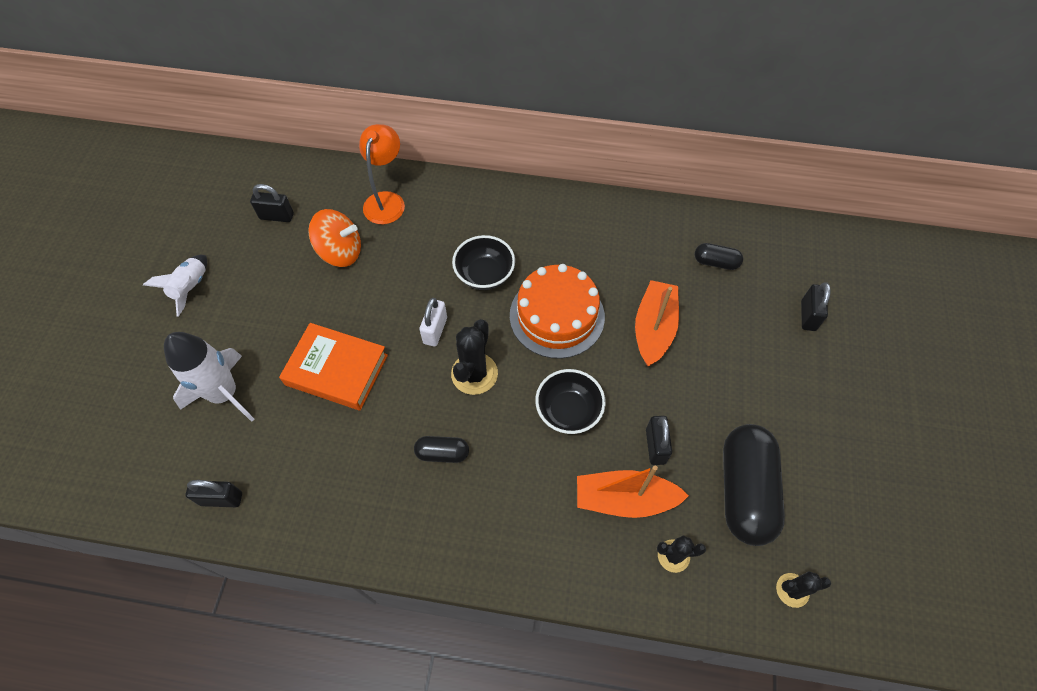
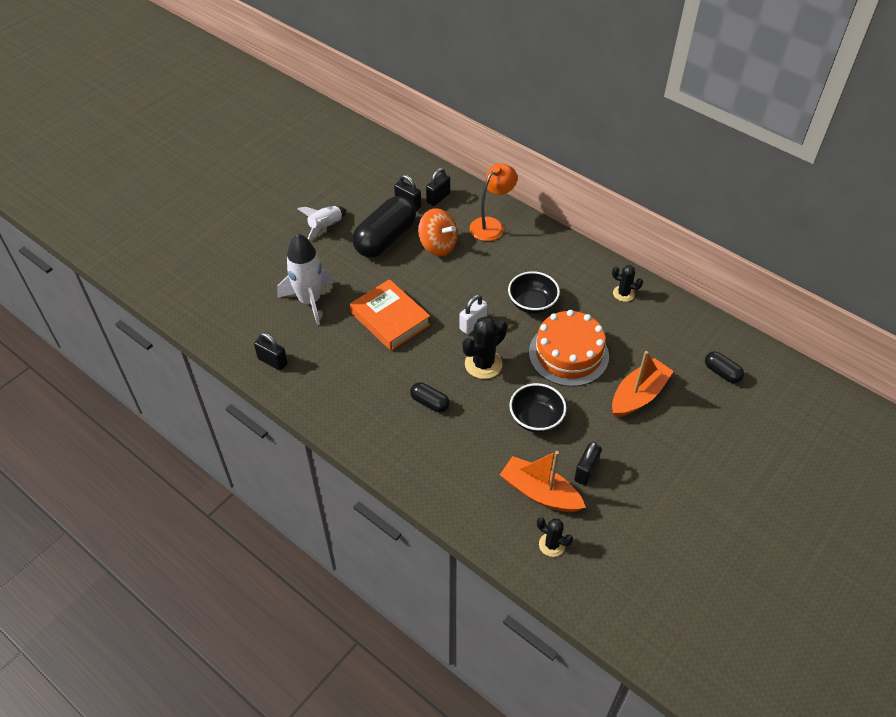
camera: 30 degrees right, 10 degrees down
(744, 491) = (635, 532): black capsule -> black capsule (385, 239)
(792, 590) = (627, 611): black cactus -> black cactus (623, 294)
(808, 316) = (774, 443): black padlock -> black padlock (438, 198)

